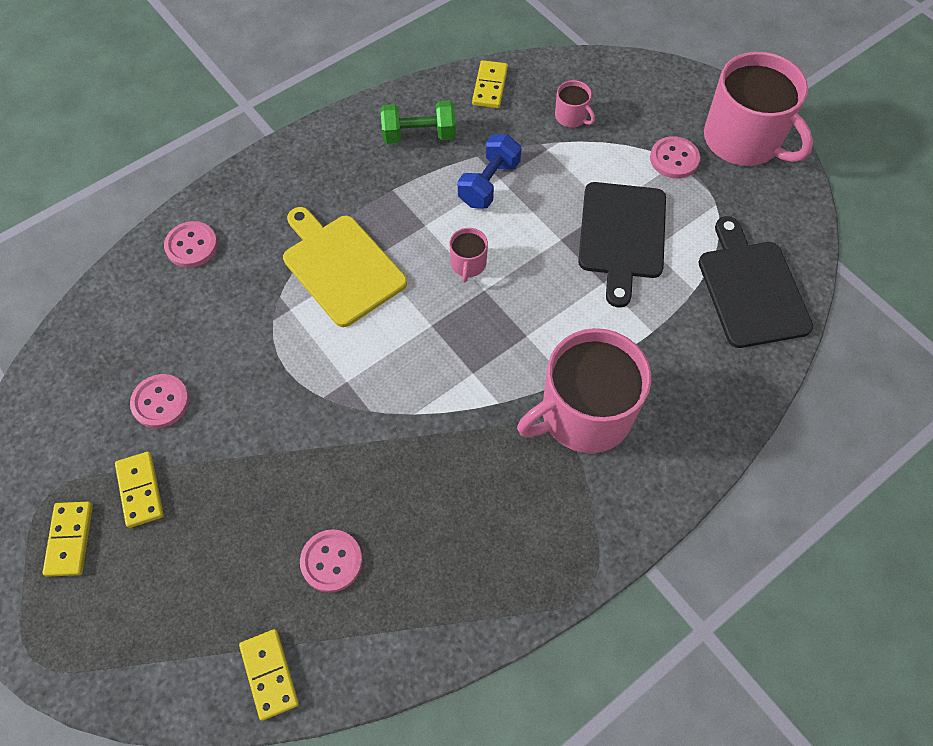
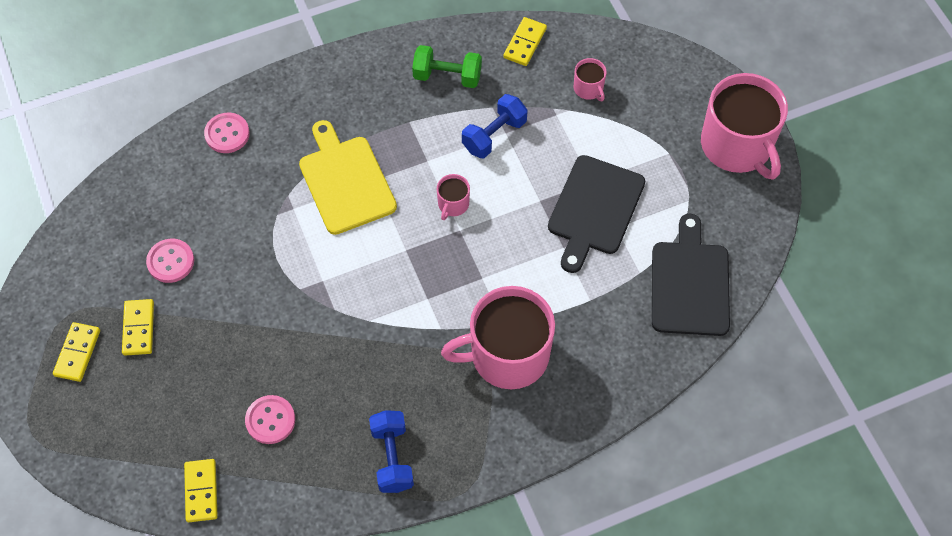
camera: 15 degrees right, 0 degrees up
(491, 568) = (392, 457): none -> blue dumbbell
(674, 159) = (667, 149): pink button -> none

